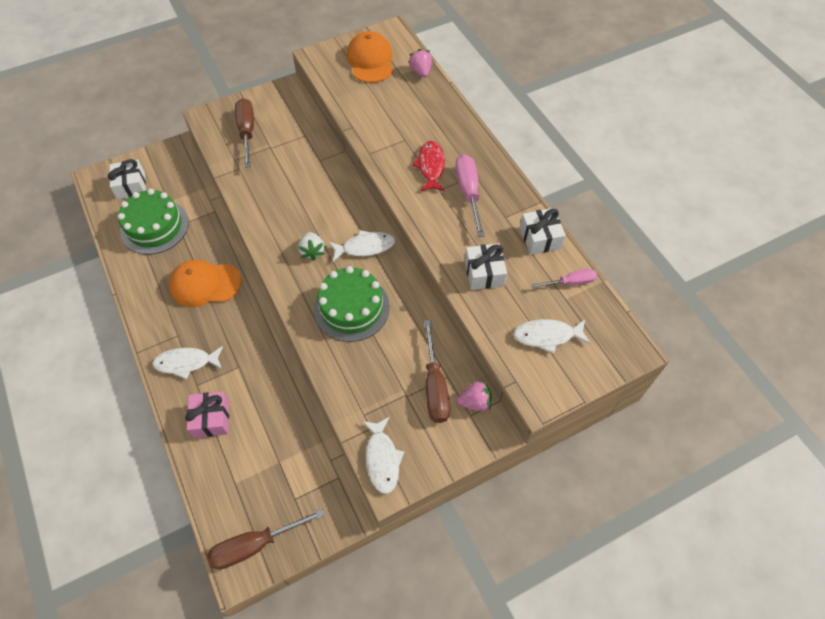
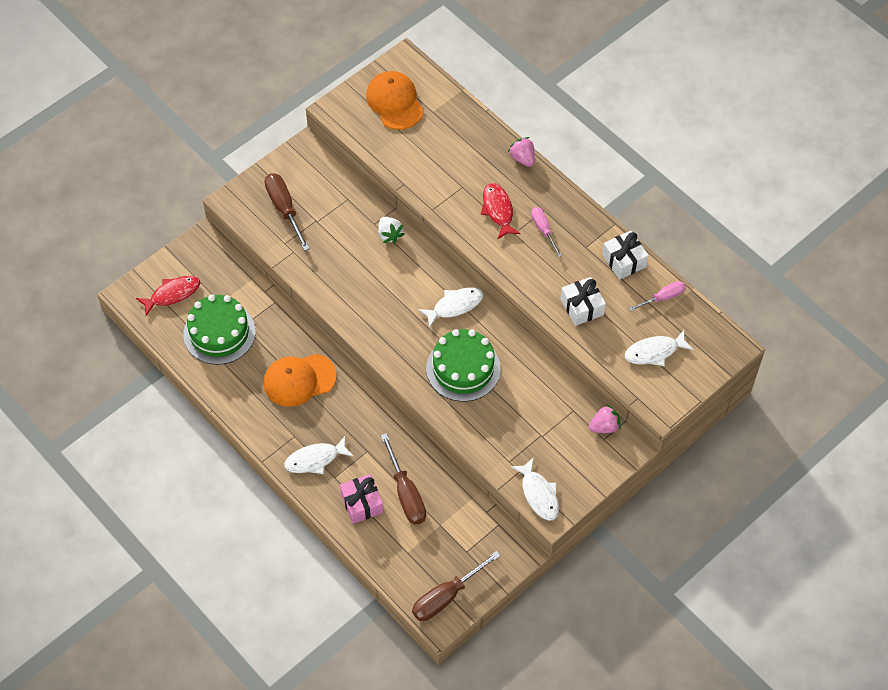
camera: 15 degrees left, 0 degrees up
(131, 185) = (172, 294): white gift -> red fish
(312, 251) = (404, 322): white strawberry -> white strawberry (389, 235)
(421, 71) = (452, 104): pink strawberry -> pink strawberry (522, 158)
(435, 386) = (565, 422): brown screwdriver -> brown screwdriver (406, 493)
(468, 192) = (543, 230): pink screwdriver -> pink screwdriver, size x0.62

